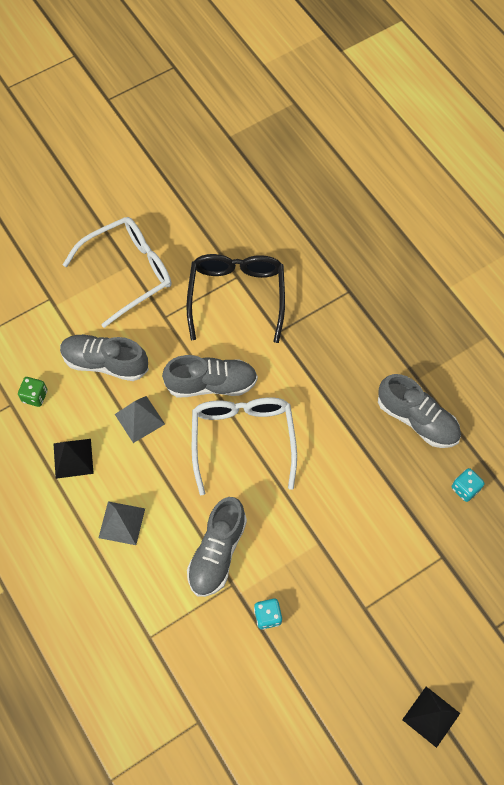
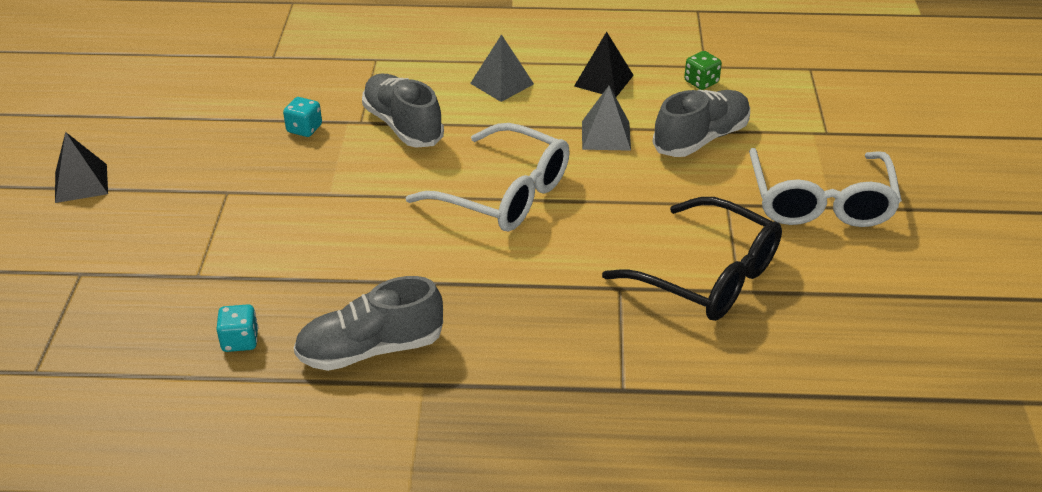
camera: 125 degrees right, 25 degrees down
(211, 384) = (598, 201): grey shoe -> none

